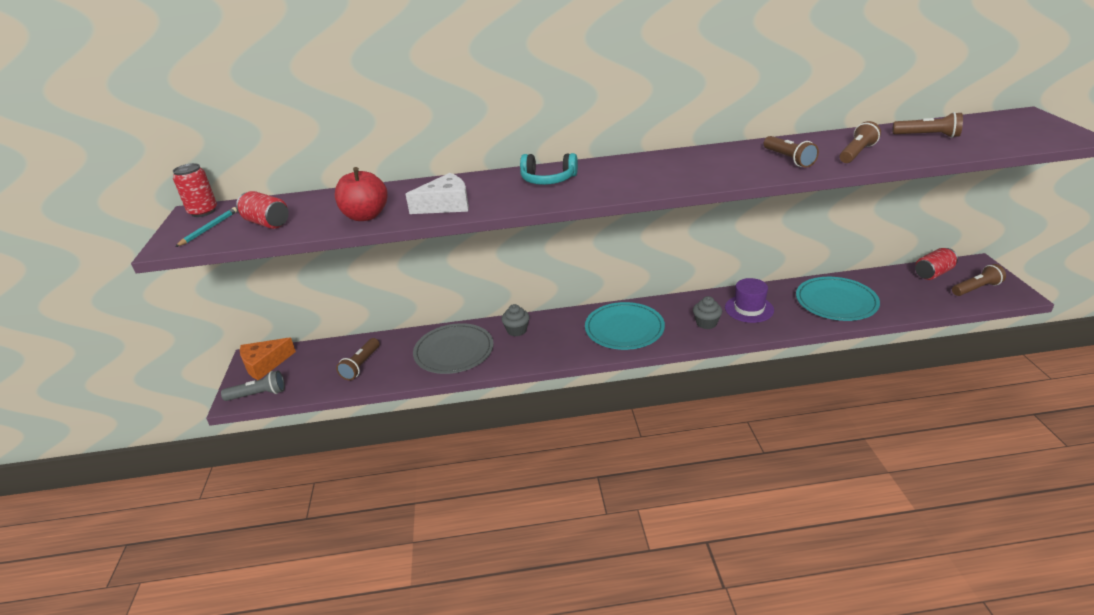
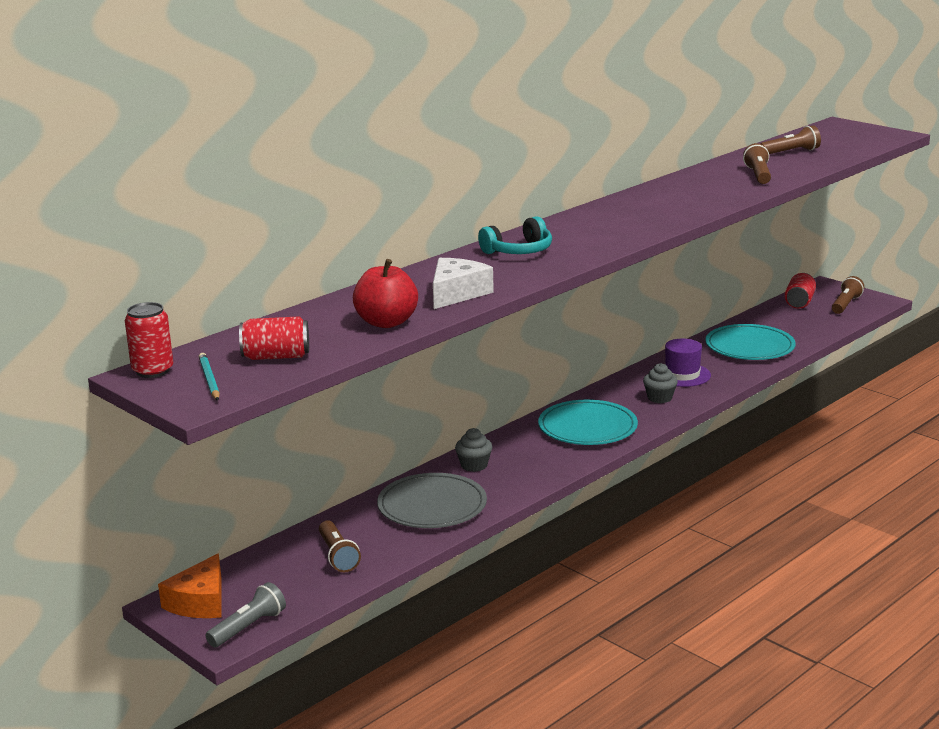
camera: 40 degrees left, 10 degrees down
(788, 159) = (711, 190): brown flashlight -> none

